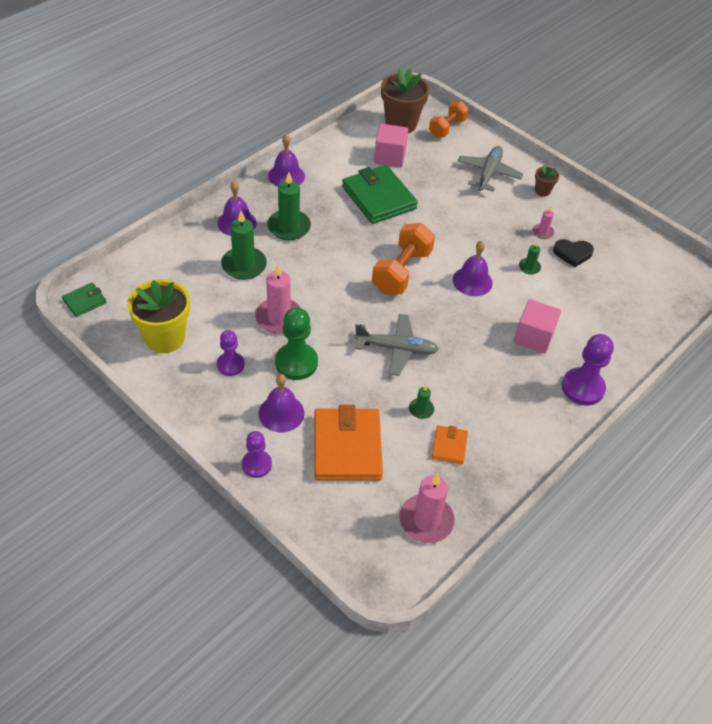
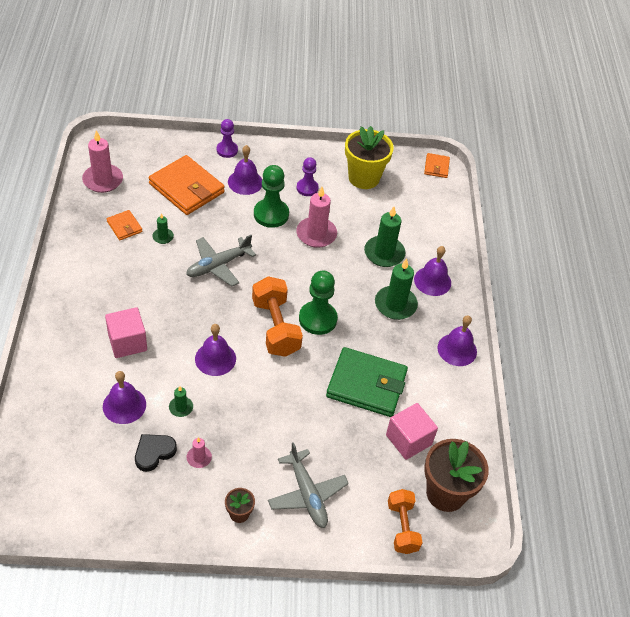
camera: 135 degrees right, 0 degrees up
(84, 301) = (436, 167): green wallet -> orange wallet
(361, 256) = (317, 319): none -> green pawn
(571, 295) = (124, 405): none -> purple bell
(582, 388) = (60, 325): purple pawn -> none

